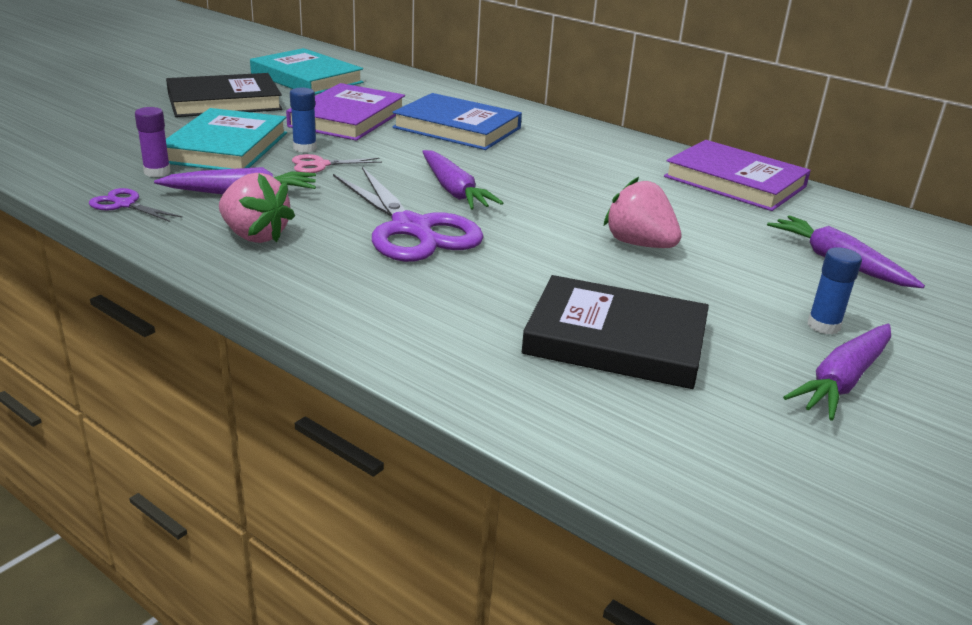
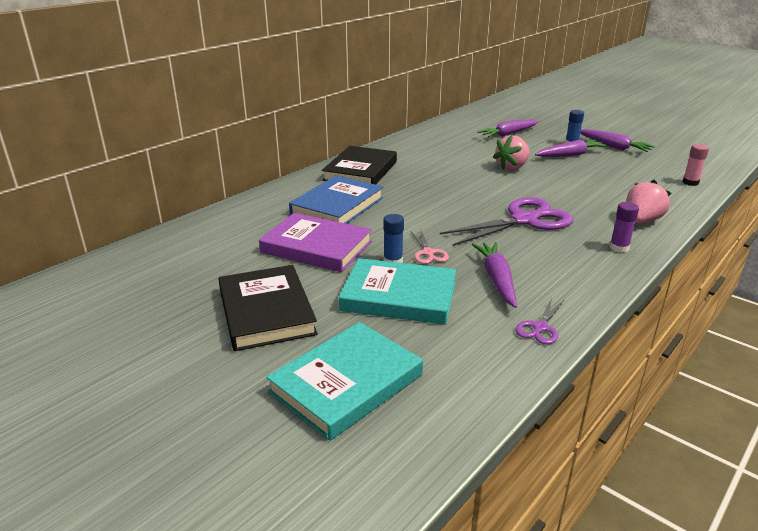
camera: 85 degrees left, 0 degrees up
(157, 172) = (467, 323): purple glue stick -> purple glue stick (619, 248)
(255, 236) = (563, 268): pink strawberry -> pink strawberry (641, 221)
(307, 78) = (189, 272): turquoise book -> turquoise book (346, 383)
(454, 191) = (459, 208): purple carrot -> purple carrot (570, 155)
(615, 339) = (613, 179): black book -> black book (360, 171)
(625, 443) = (690, 182): none -> pink glue stick
(735, 182) = (418, 141): purple book -> none

